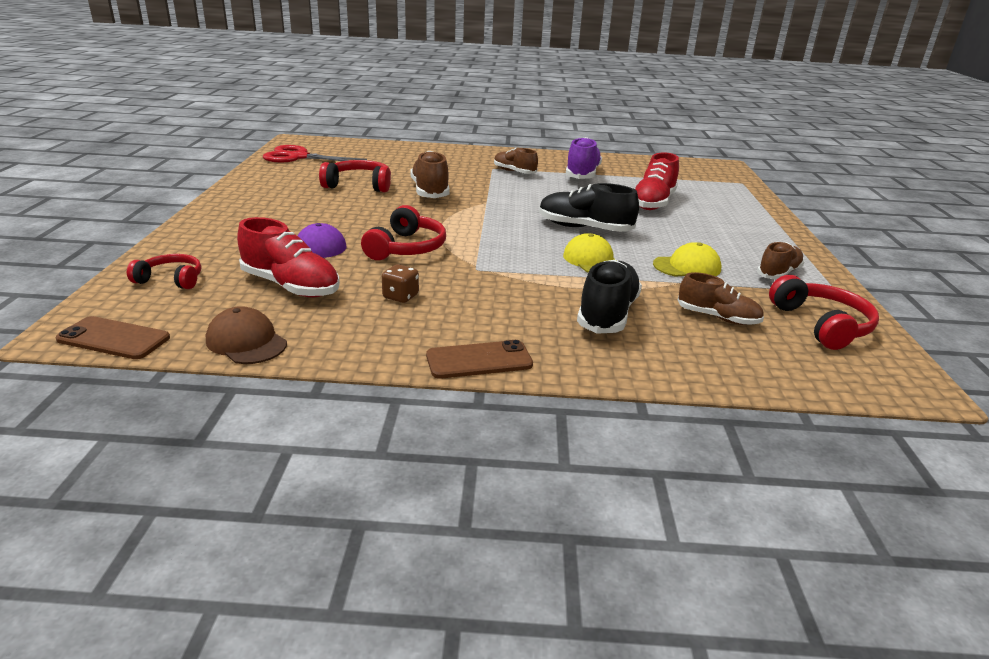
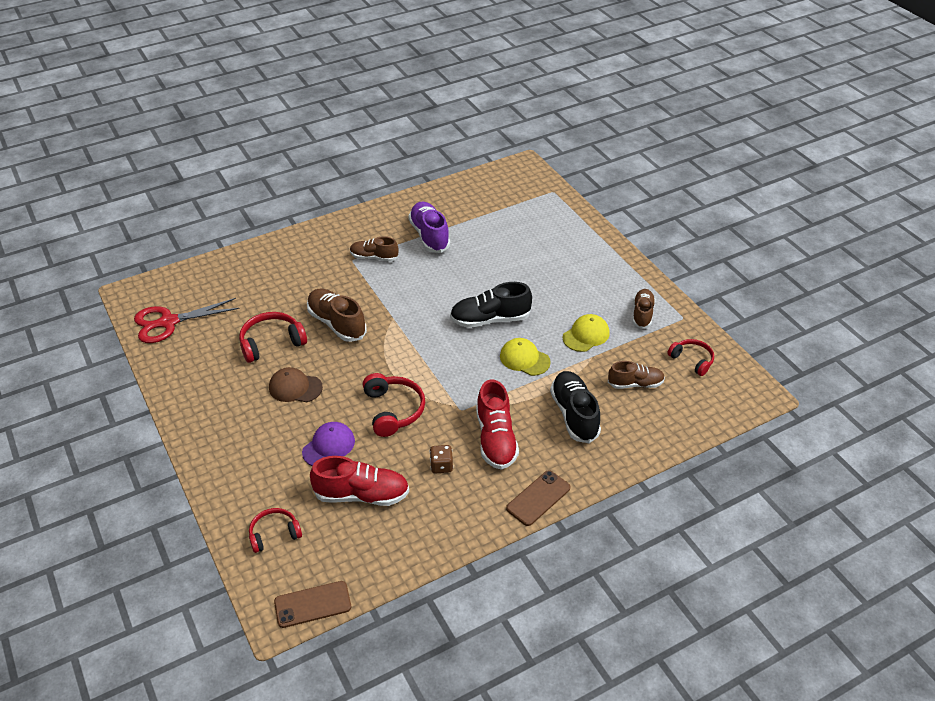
camera: 30 degrees left, 15 degrees up
(246, 342) = (395, 560): brown cap -> brown cap (295, 387)
(653, 203) = (511, 257): red shoe -> red shoe (495, 439)
(821, 325) = (692, 360): red headphones -> red headphones, size x0.66

